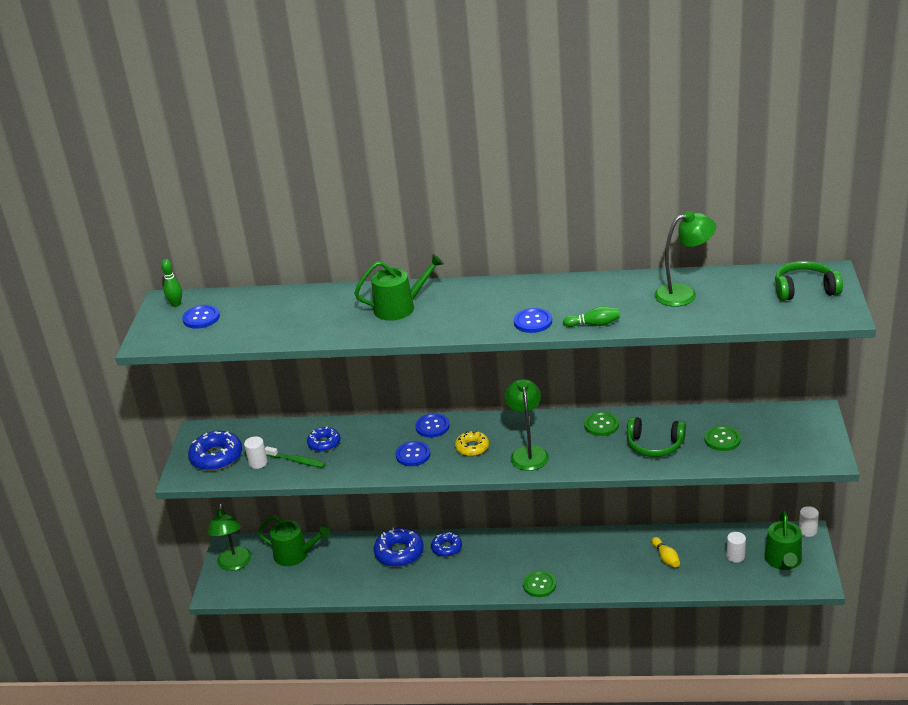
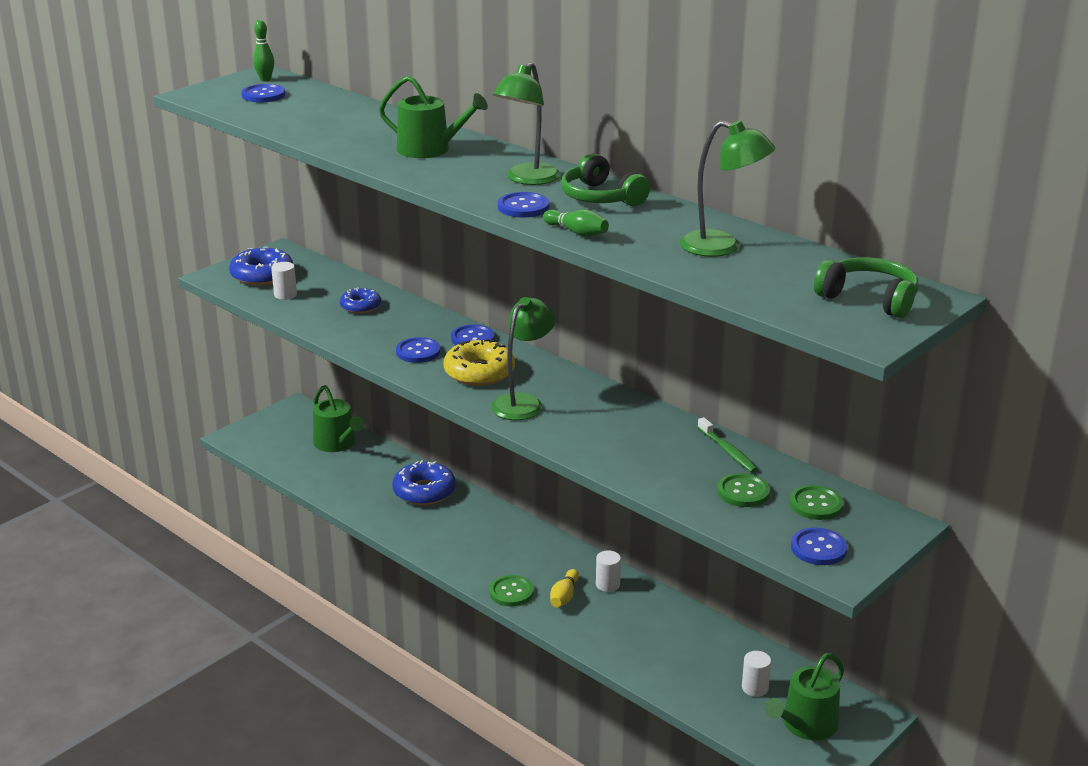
camera: 35 degrees right, 5 degrees down
(234, 564) = (280, 424): green lamp -> green lamp (527, 179)
(296, 461) = (316, 308): green toothbrush -> green toothbrush (727, 451)
(447, 548) = (471, 511): blue donut -> none
(472, 447) = (479, 372): yellow donut -> yellow donut, size x1.60
(601, 425) = (635, 415): green button -> green button (816, 504)
(654, 445) = (660, 460): green headphones -> green headphones (600, 197)
(666, 558) = (674, 644): yellow bowling pin -> yellow bowling pin (564, 596)
(801, 450) = (818, 548): none -> blue button
(807, 531) = (879, 713): white cylinder -> white cylinder (607, 585)

